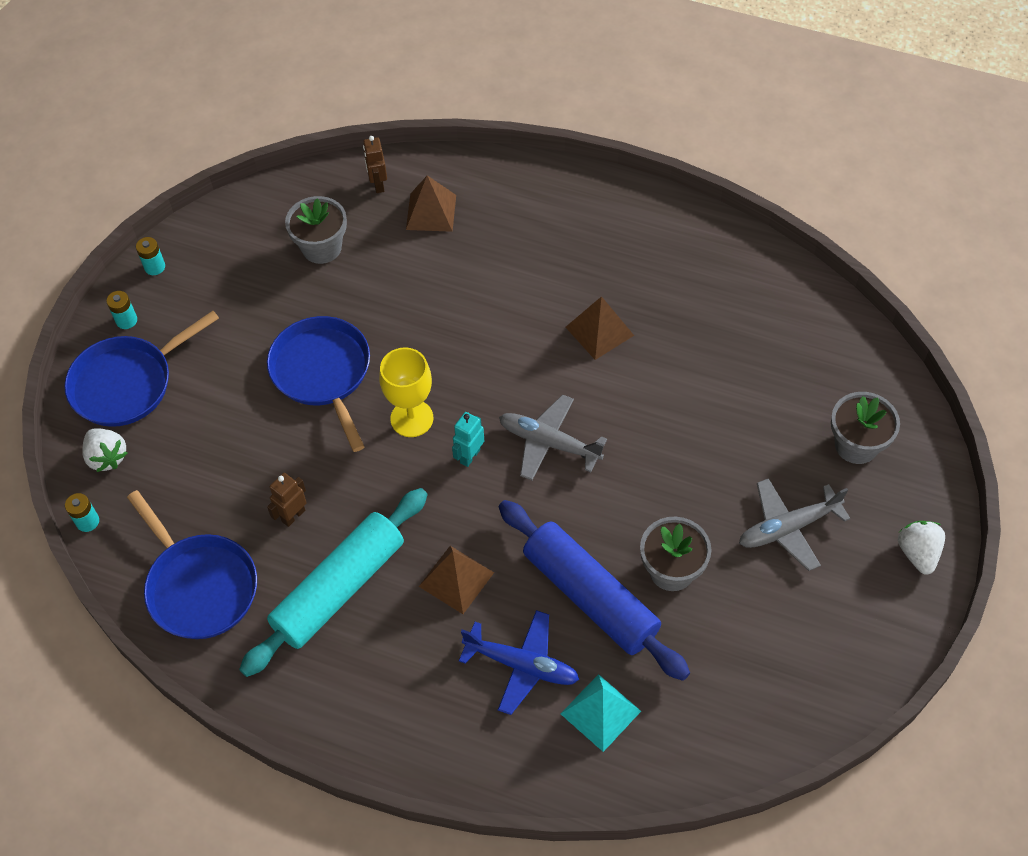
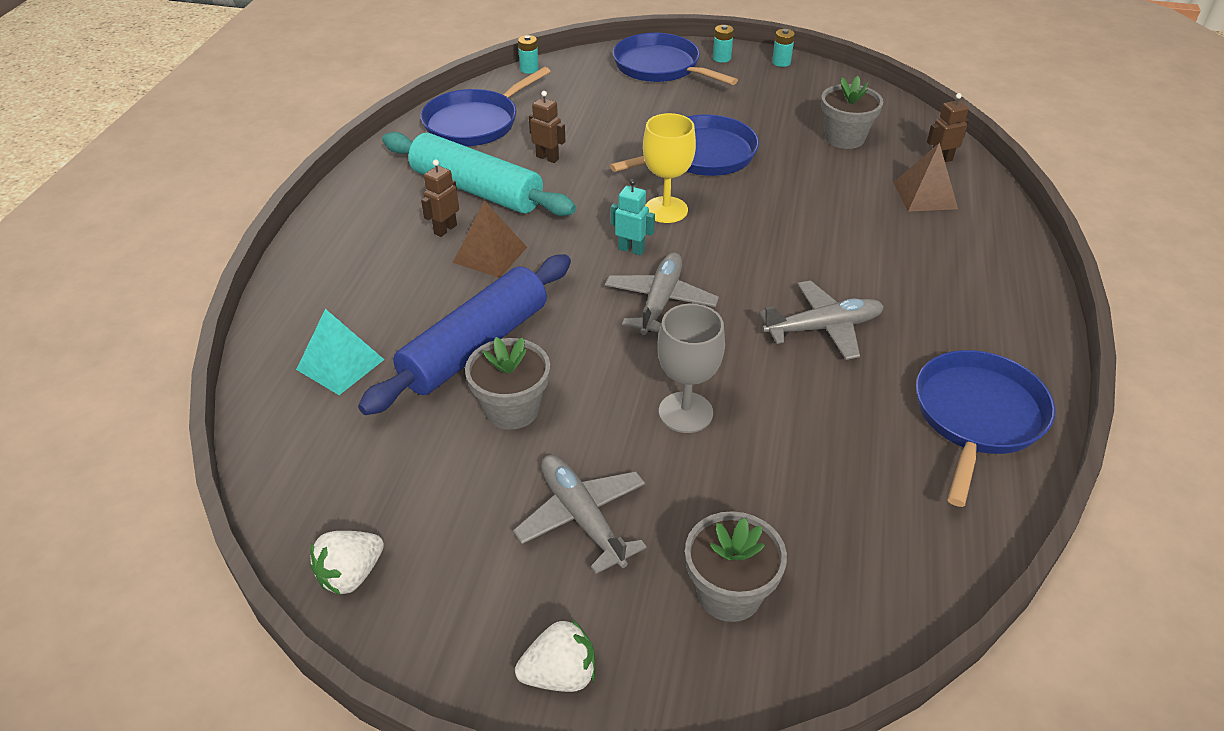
camera: 80 degrees right, 15 degrees down
(107, 457) = (588, 68): white strawberry -> white strawberry (351, 575)
(406, 620) = (445, 229): none -> brown robot
(521, 665) = (397, 305): blue plane -> none
(599, 331) = (823, 328): brown pyramid -> grey plane
(686, 444) = (685, 412): none -> grey goblet
(707, 260) = (977, 416): none -> blue pan

